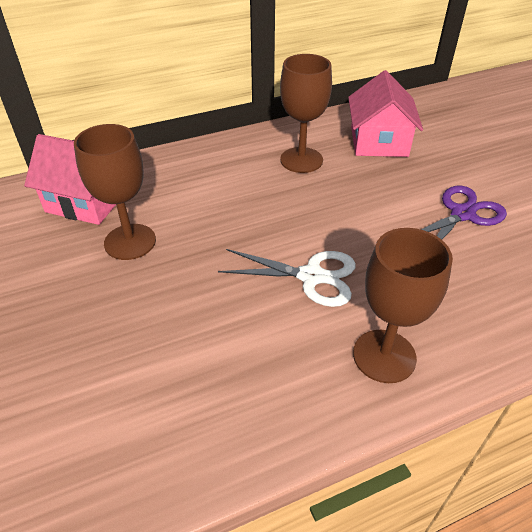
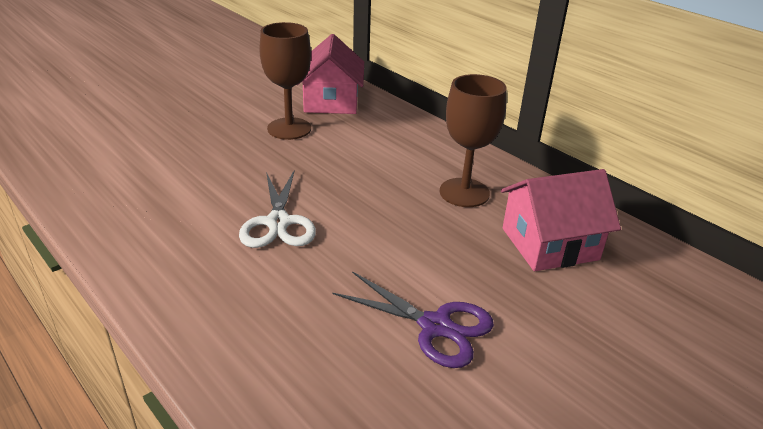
camera: 70 degrees right, 10 degrees down
(384, 356) = (184, 277): brown goblet -> none

